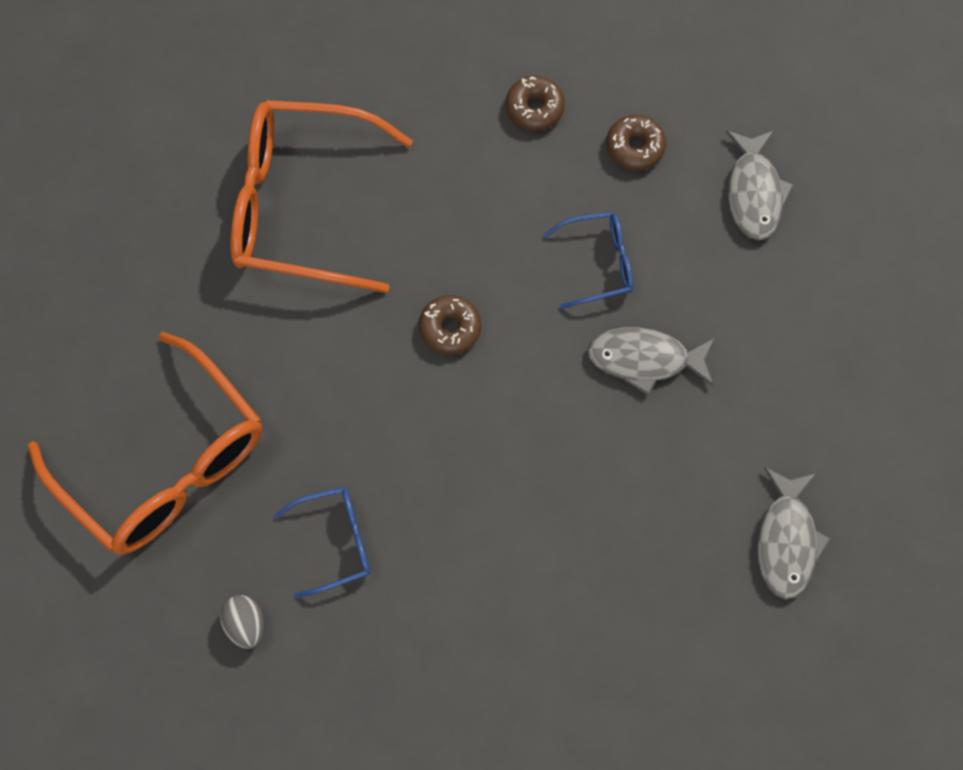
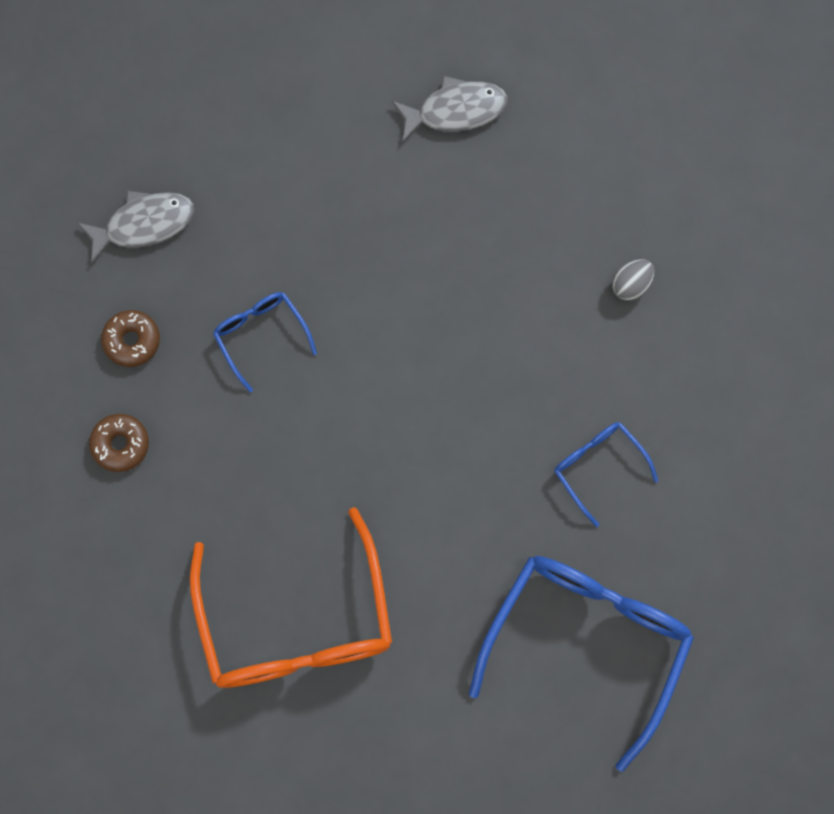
camera: 110 degrees left, 5 degrees up
(163, 461) = (586, 644): orange glasses -> blue glasses
(245, 624) = (696, 513): grey egg -> grey egg (631, 285)
(450, 328) = (369, 442): brown donut -> none
(644, 359) = (338, 268): grey fish -> none

